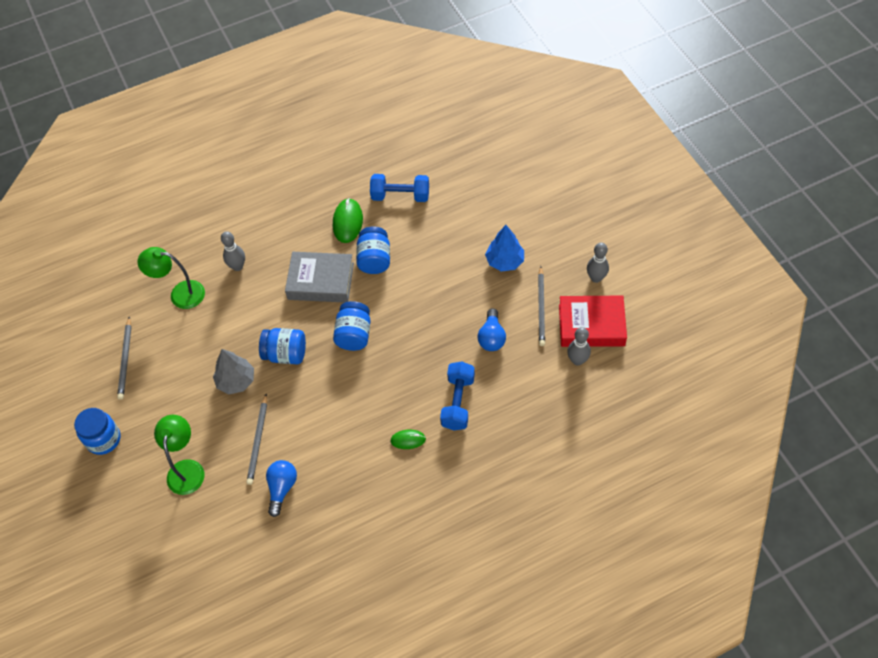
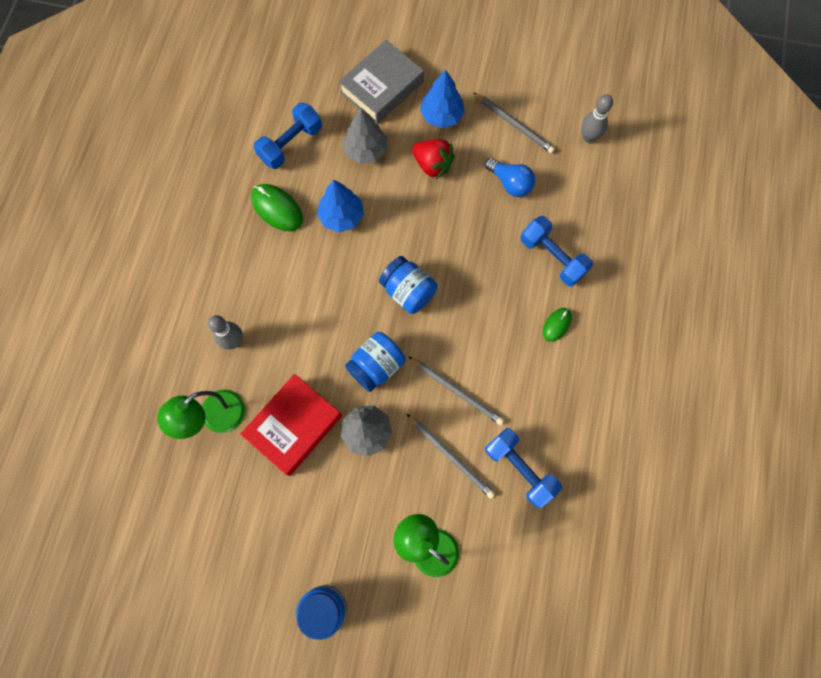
camera: 55 degrees left, 15 degrees up
(125, 360) = (247, 525): grey pencil -> grey pencil (457, 391)
(282, 488) = (519, 469): blue light bulb -> blue dumbbell
(320, 281) = (322, 279): grey book -> grey book (382, 87)
(374, 260) = (341, 216): blue jar -> blue tree
(435, 238) = (366, 150): none -> grey tree
(461, 283) = (432, 165): none -> red strawberry
(591, 325) = (564, 101): red book -> red book (294, 426)
(596, 278) = (521, 63): grey bowling pin -> none

